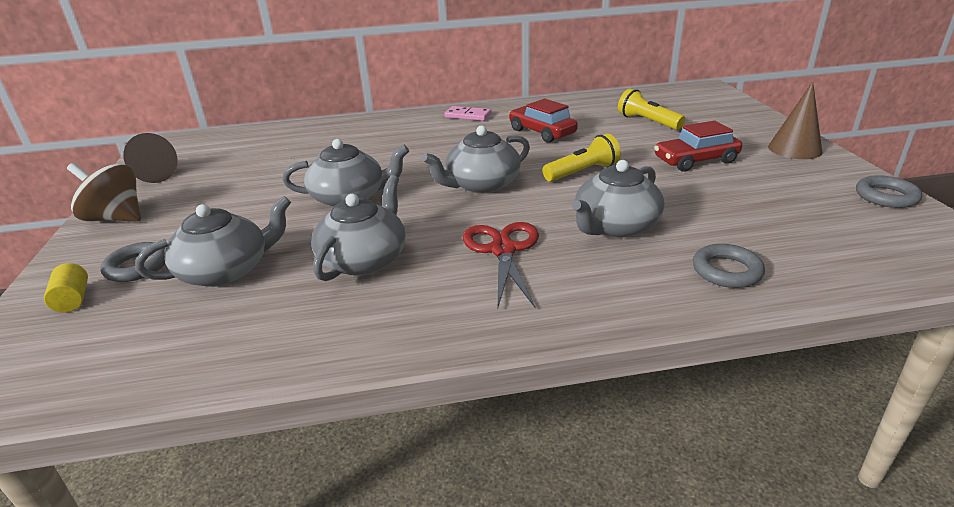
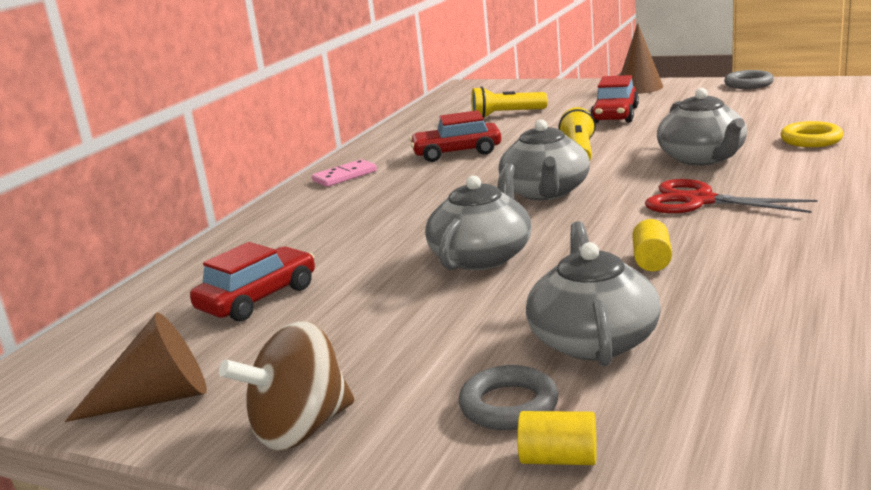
camera: 55 degrees left, 10 degrees down
(268, 157) = (258, 298): none -> red car
(364, 259) = (652, 261): grey teapot -> yellow cylinder
(726, 271) = (811, 140): grey ring -> yellow ring

